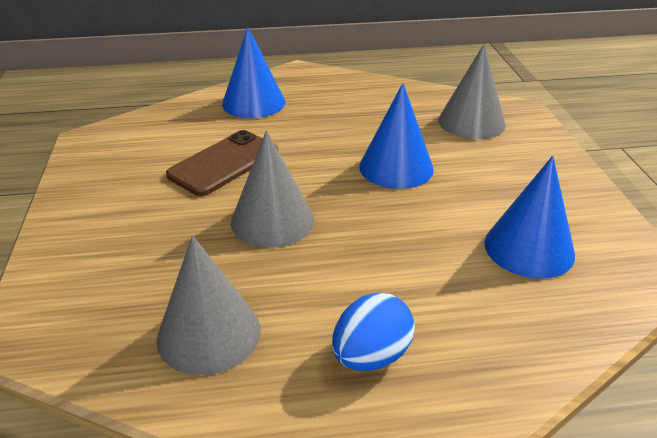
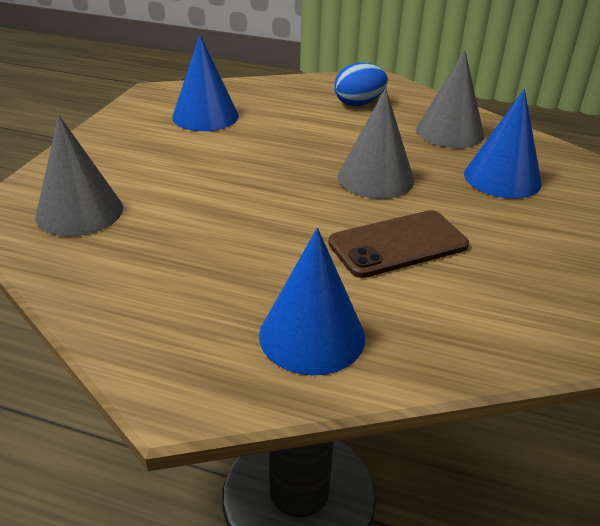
camera: 155 degrees left, 0 degrees up
(396, 167) = (225, 189): blue cone -> blue cone (502, 178)

